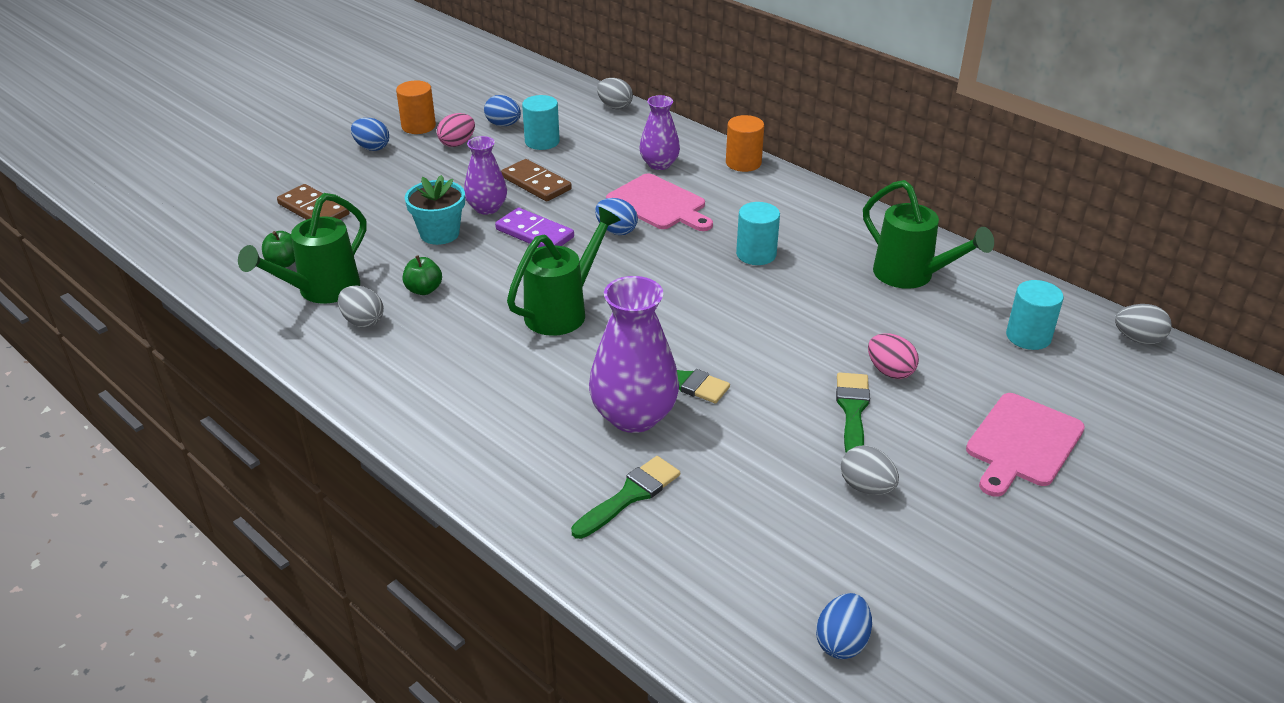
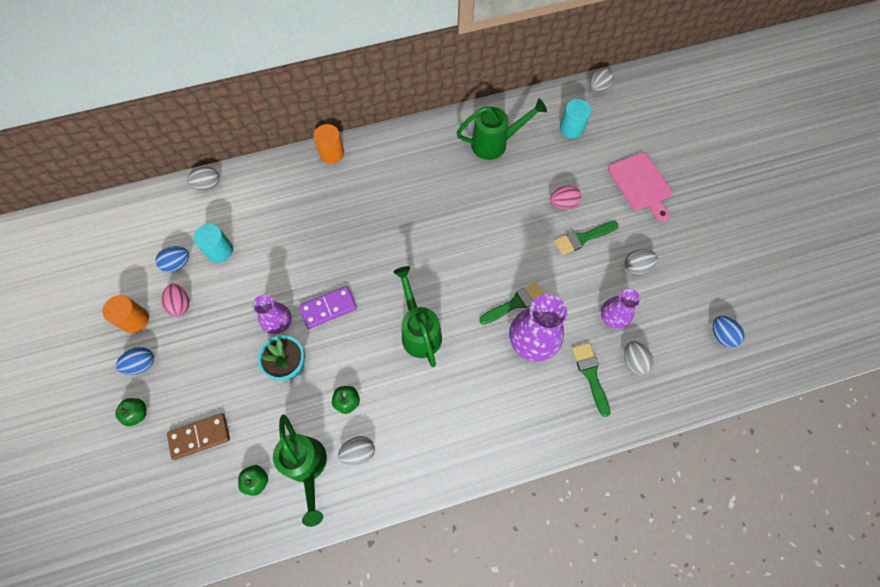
camera: 60 degrees left, 30 degrees up
(316, 165) = (137, 413): none -> green apple
(536, 183) = (270, 279): brown domino -> none
(616, 231) = (357, 261): blue egg -> none
(659, 164) = (299, 198): purple vase -> purple vase (613, 317)
(659, 204) = (344, 222): pink cutting board -> none
(694, 539) = (634, 361): none -> grey egg
(756, 254) = (429, 202): turquoise cylinder -> none
(852, 410) = (582, 238): green brush -> green brush turned 60 degrees counterclockwise

